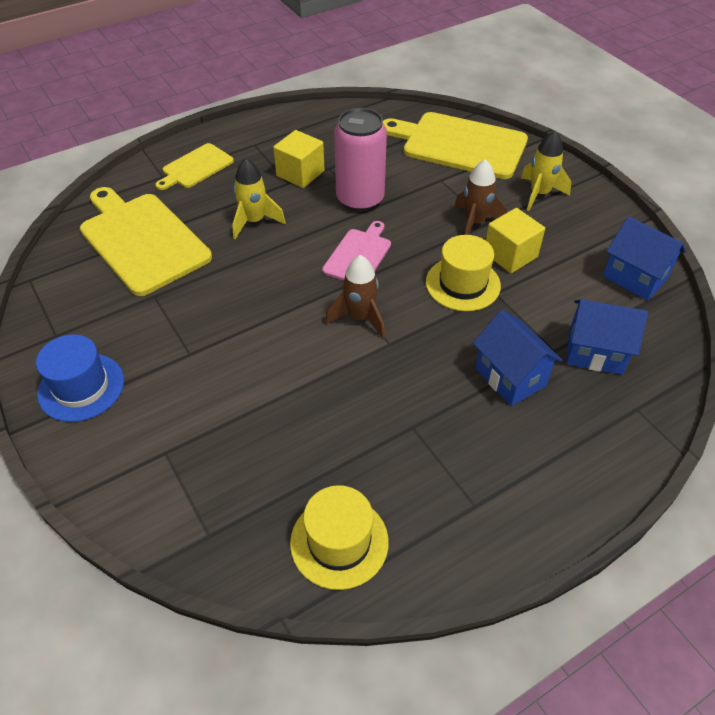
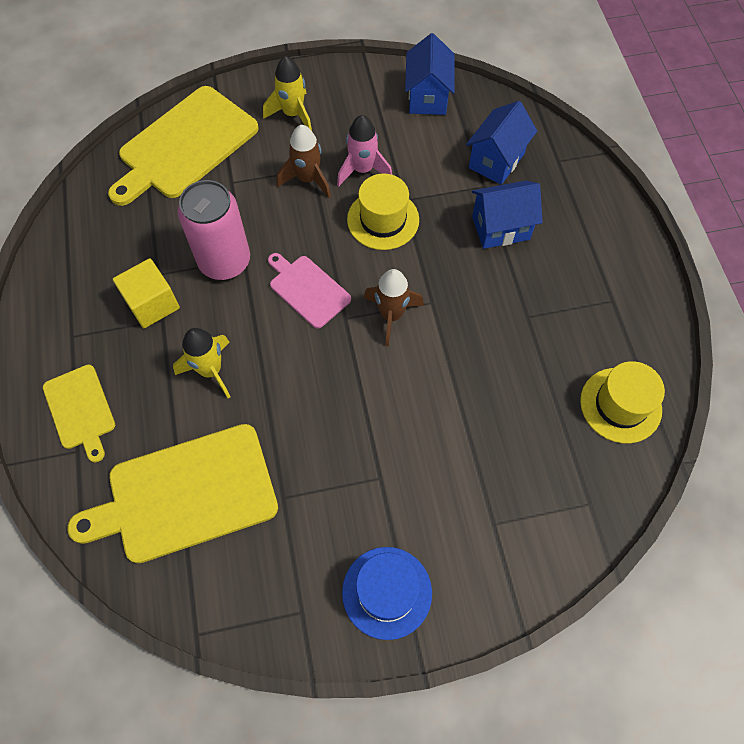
camera: 70 degrees left, 15 degrees up
(510, 255) = (362, 170): yellow cube -> pink rocket
(634, 278) = (427, 97): blue house -> blue house turned 60 degrees counterclockwise

